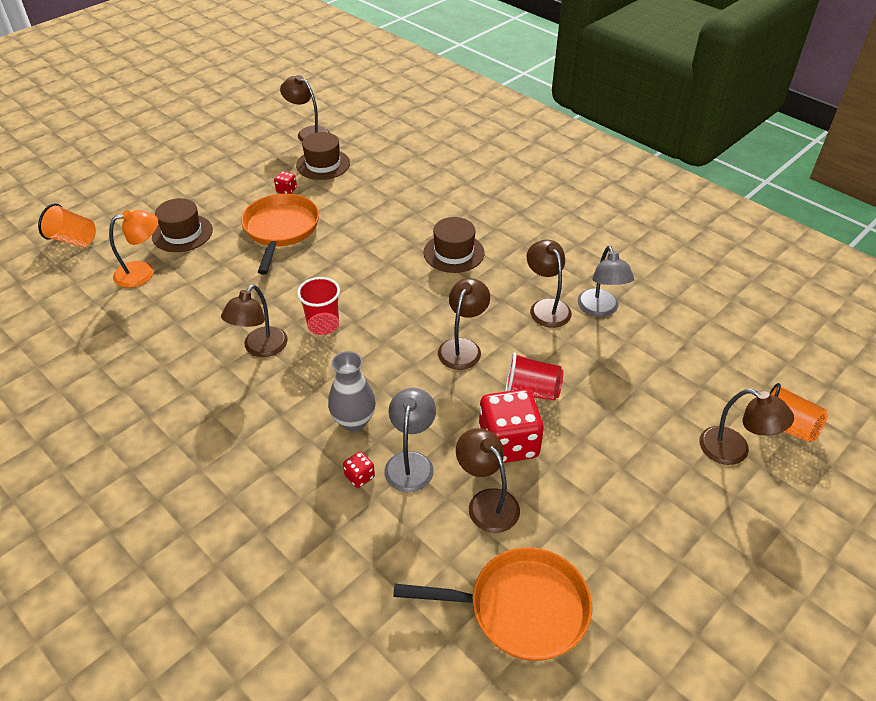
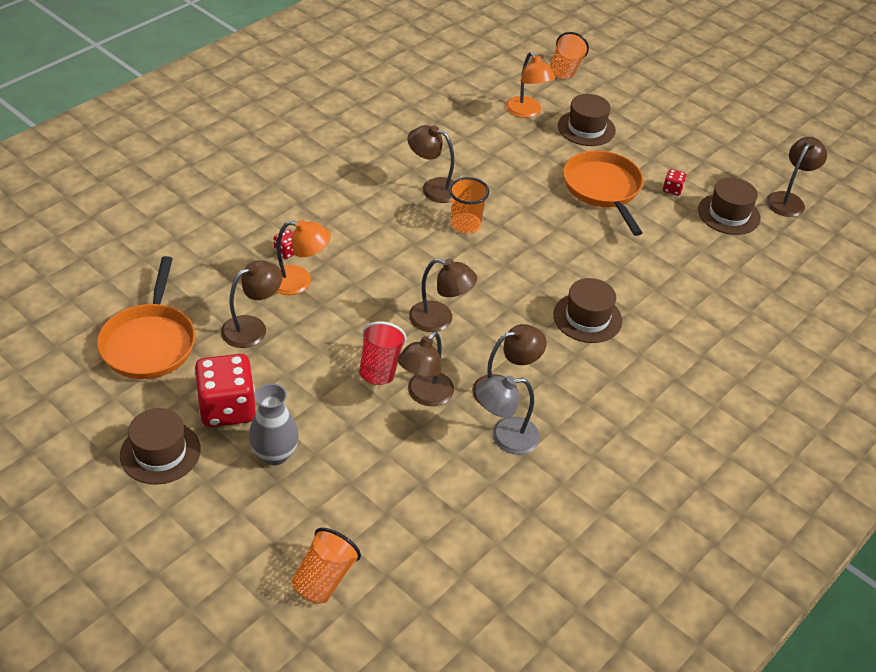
camera: 85 degrees right, 0 degrees up
(280, 230) = (603, 189): orange pan -> orange pan turned 105 degrees counterclockwise
(323, 325) = (465, 224): red cup -> orange cup
(354, 421) = (347, 247): grey vase -> grey vase (275, 454)
(411, 462) = (299, 282): grey lamp -> orange lamp
(508, 443) = (316, 346): red dice -> red dice (227, 408)
(683, 575) = (160, 452): none -> brown hat
(734, 451) = (295, 522): brown lamp -> brown lamp (424, 395)

